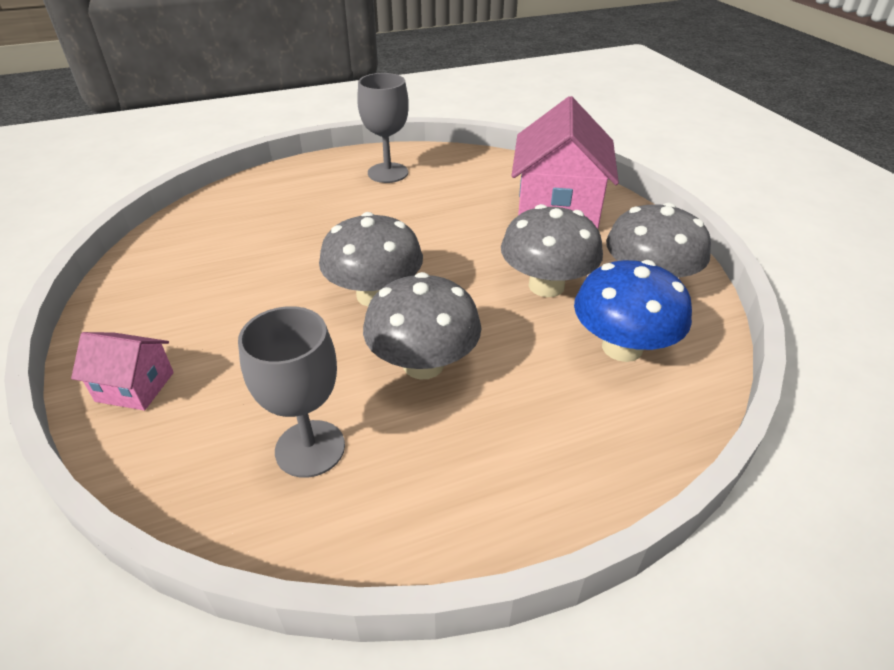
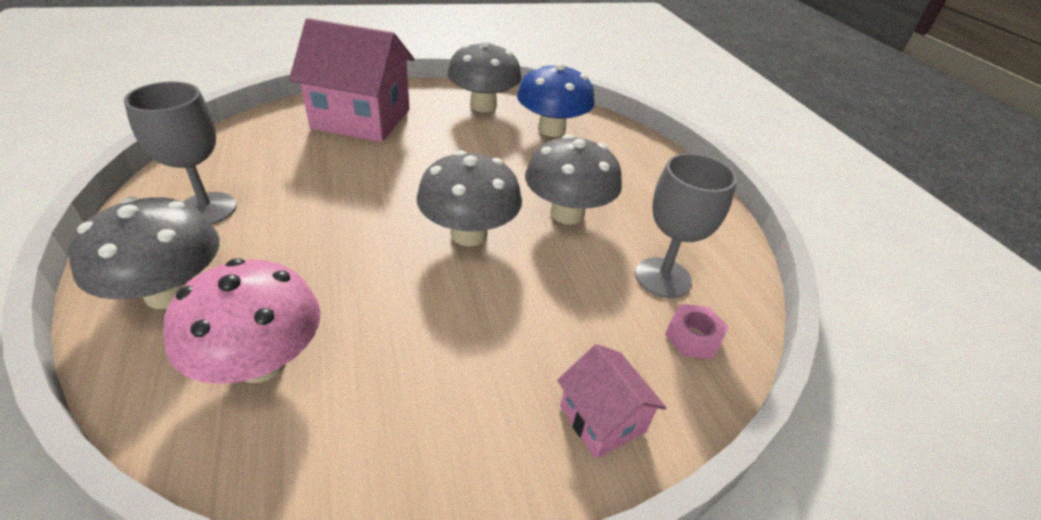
camera: 90 degrees left, 0 degrees up
(135, 387) = (602, 419): pink house -> pink house turned 45 degrees counterclockwise
(211, 466) = (693, 337): none -> pink nut
(233, 225) = (261, 362): none -> pink mushroom
(546, 286) = (476, 144): grey mushroom -> grey mushroom (169, 292)

